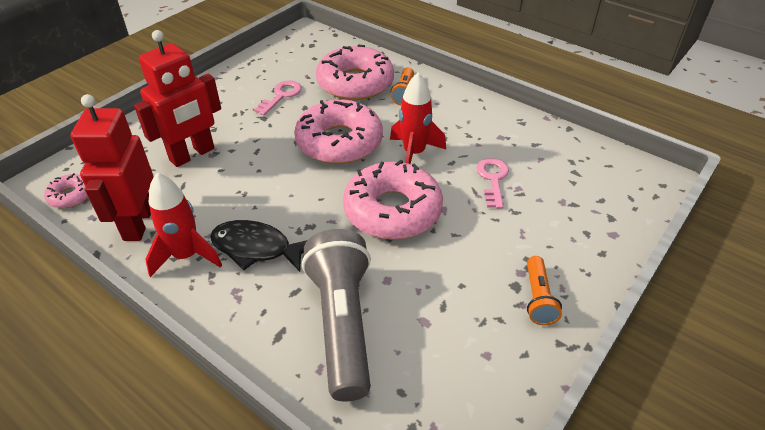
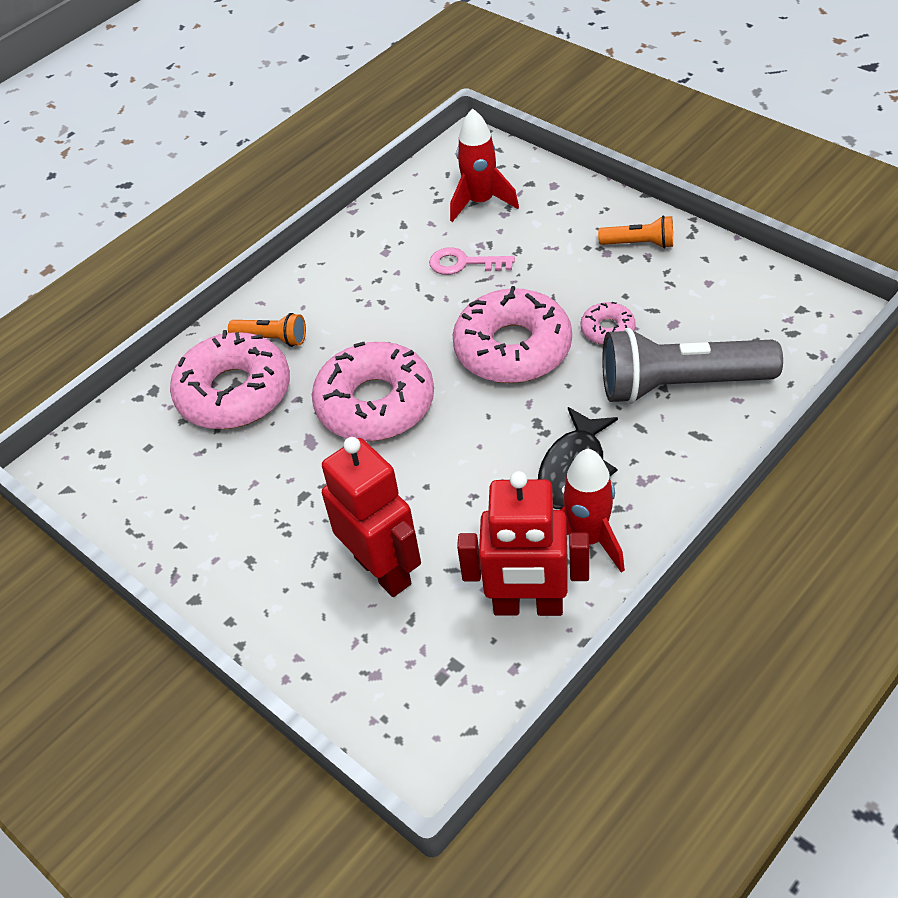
camera: 80 degrees left, 5 degrees up
(71, 196) = (466, 710): pink donut -> pink donut (607, 329)
(281, 96) = (249, 479): pink key -> none
(414, 153) = (409, 329): red rocket -> red rocket (481, 202)

